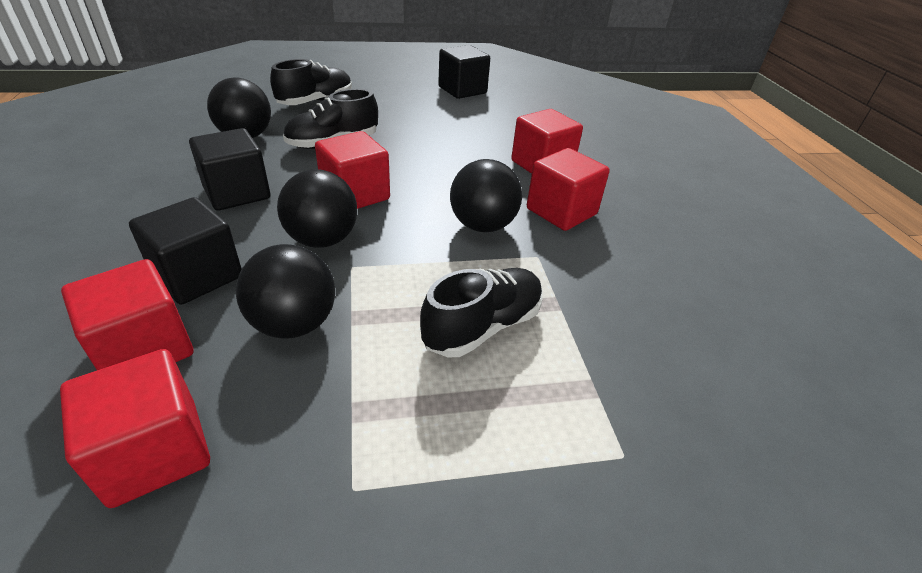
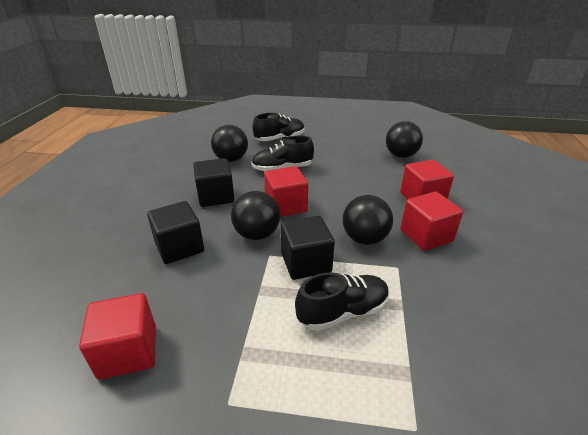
camera: 20 degrees right, 5 degrees down
(144, 348) = (140, 288): red cube -> none
(294, 324) = (224, 287): black ball -> black ball (401, 155)
(462, 90) = (380, 137): black cube -> black cube (306, 263)

